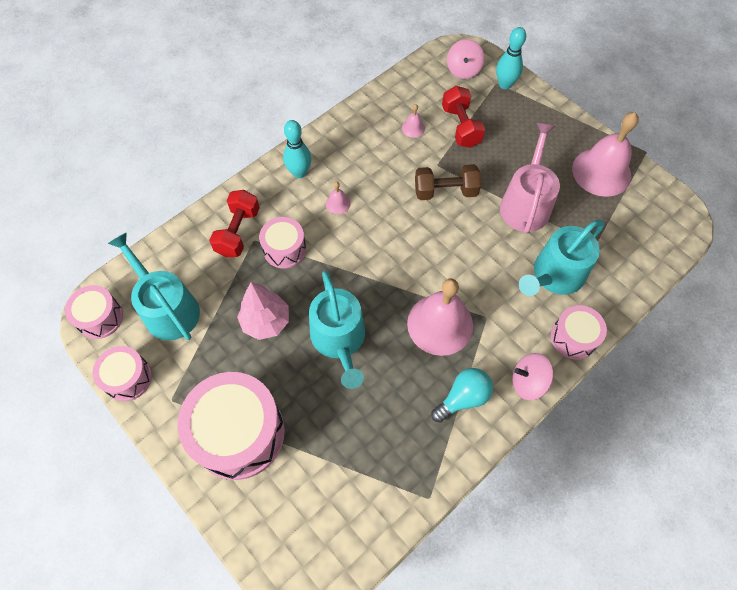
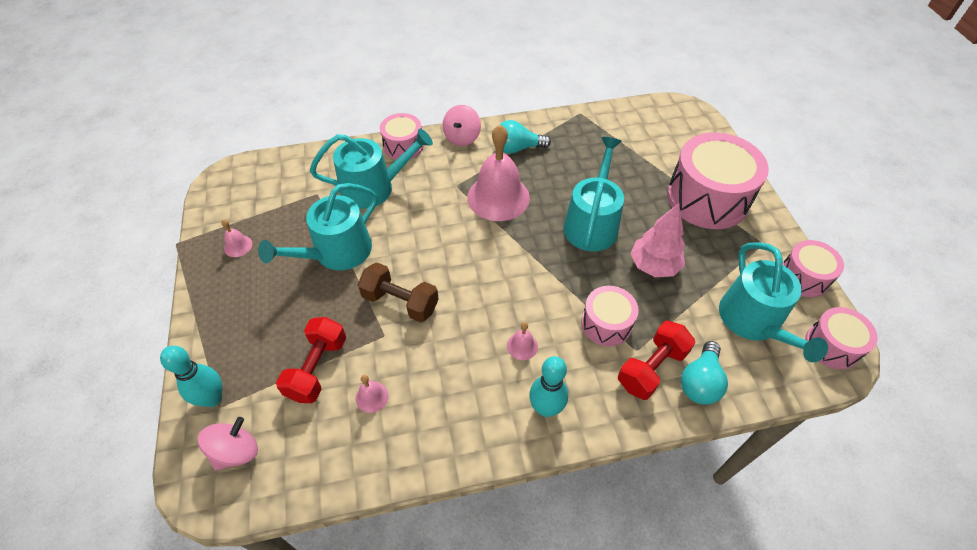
camera: 150 degrees left, 10 degrees down
(200, 238) = (700, 382): none -> turquoise light bulb
(525, 204) = (337, 252): pink watering can -> turquoise watering can
(528, 382) = (462, 137): pink spinning top -> pink spinning top turned 75 degrees clockwise
(601, 172) = (238, 246): pink bell -> pink bell, size x0.41

